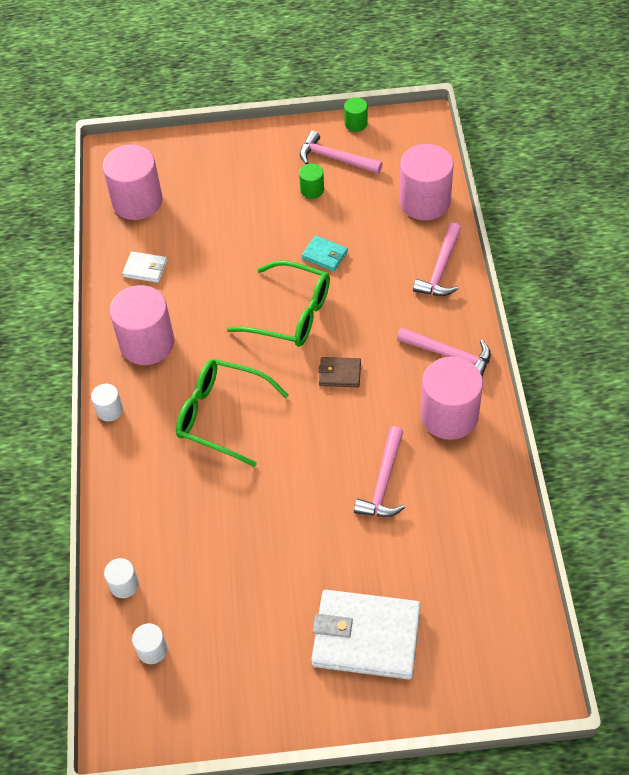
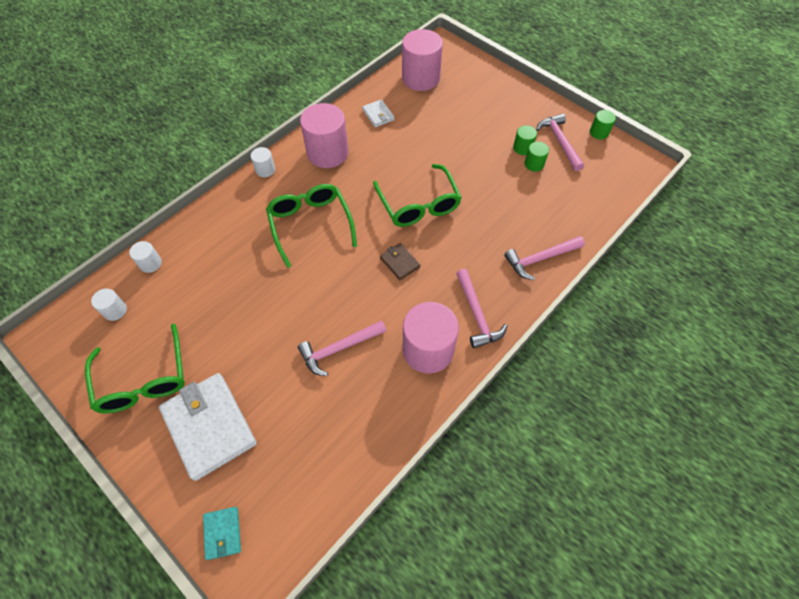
camera: 45 degrees right, 5 degrees up
(262, 667) = (143, 380): none -> green glasses
(324, 255) = (481, 189): turquoise wallet -> turquoise wallet (222, 533)
(339, 196) = (534, 164): none -> green cylinder
(424, 201) = (583, 211): pink cylinder -> none

